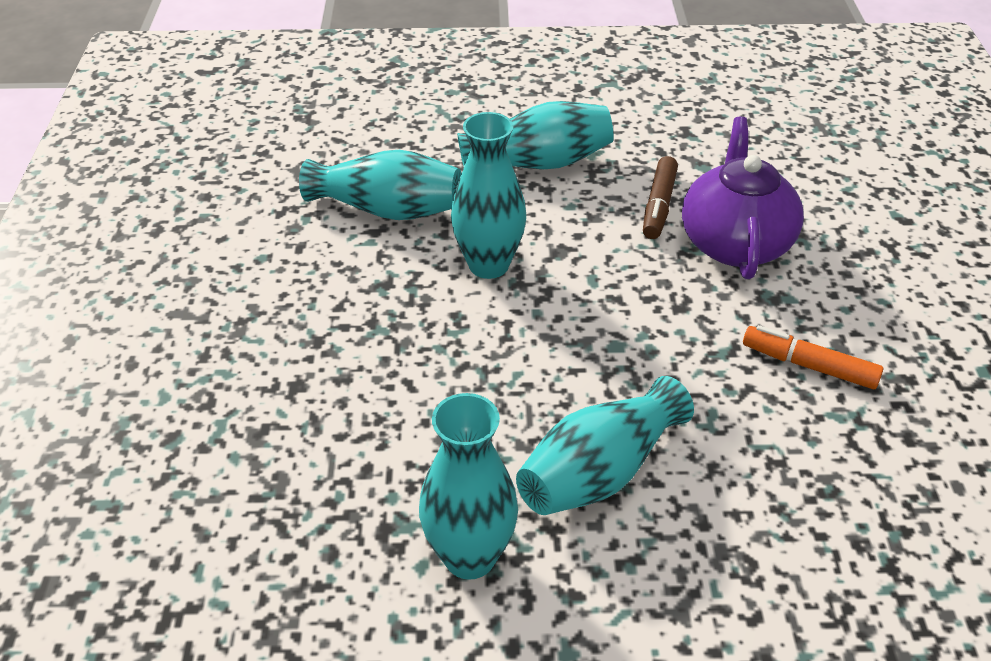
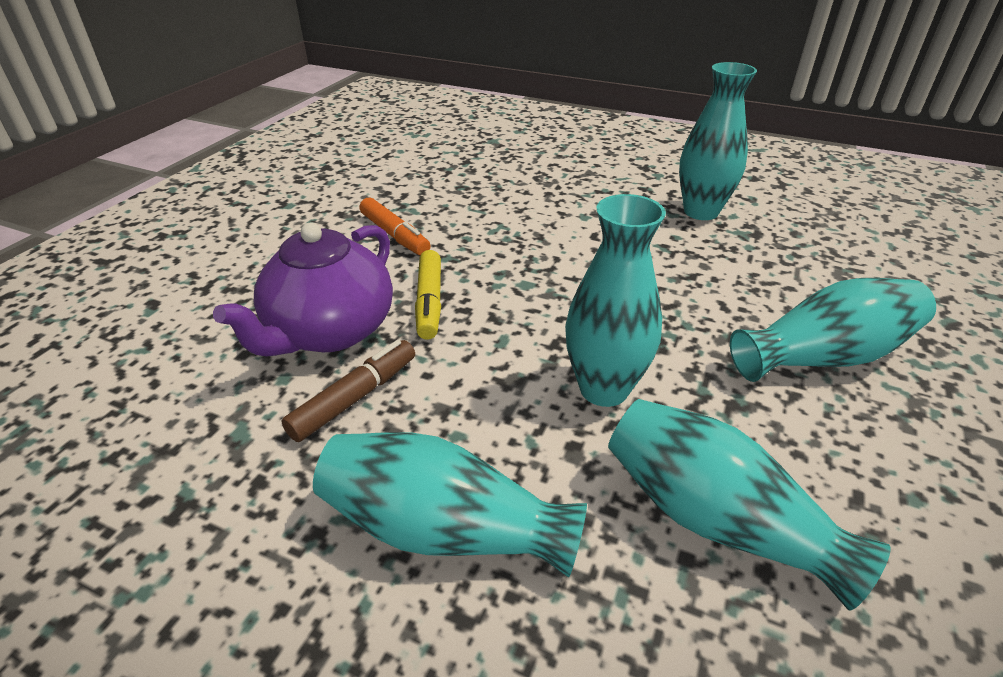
camera: 155 degrees left, 5 degrees down
(599, 472) = (595, 224): turquoise vase -> turquoise vase (824, 356)
(685, 295) = (429, 302): none -> yellow marker

